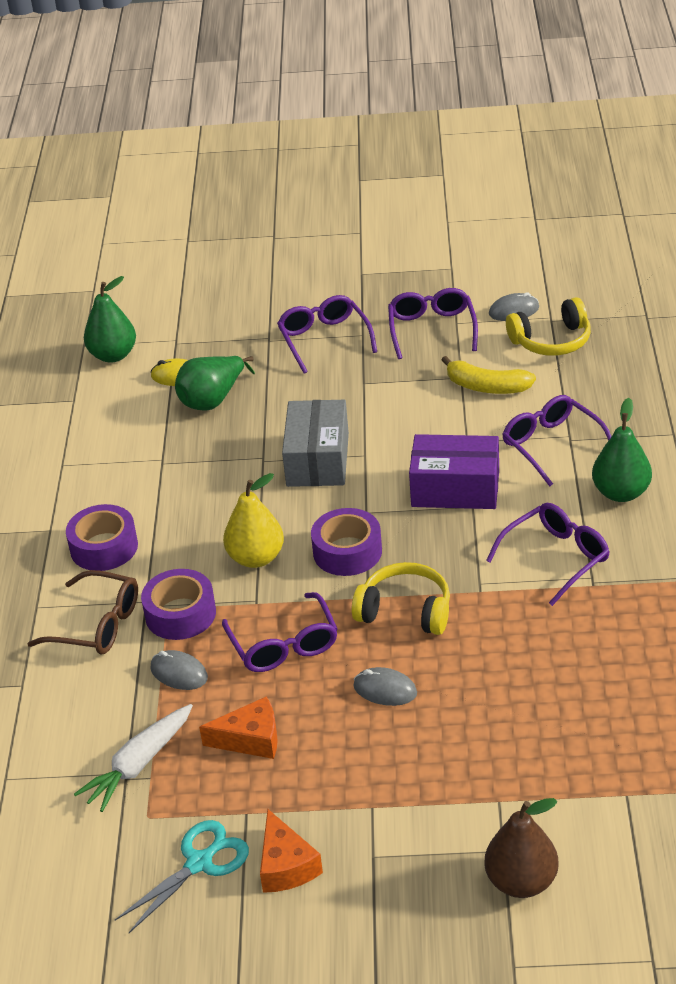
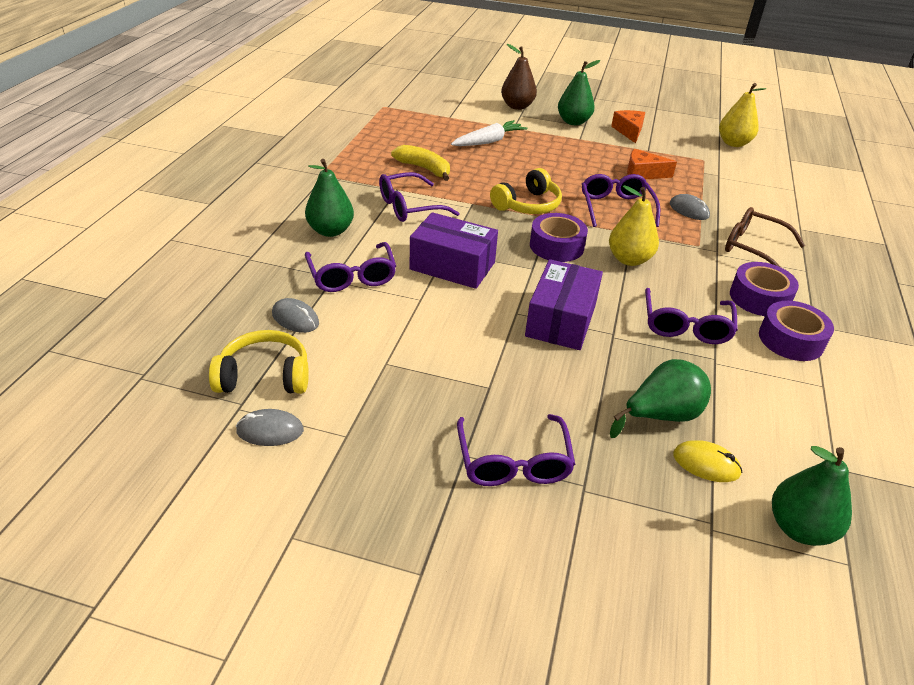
camera: 170 degrees left, 0 degrees up
(86, 893) = (733, 143): none -> yellow pear
(139, 764) = (711, 178): white carrot -> white carrot (488, 141)
(180, 614) = (689, 240): purple tape -> purple tape (791, 340)
(199, 863) = (674, 140): turquoise scissors -> none
(318, 459) = (561, 320): grey box -> purple box
(385, 690) = (556, 175): grey mouse -> grey mouse (295, 318)
(396, 861) = (573, 122): none -> green pear
(405, 611) = (528, 205): yellow headphones -> yellow headphones turned 75 degrees counterclockwise
(432, 329) = (380, 435): purple glasses -> purple glasses (686, 326)
(487, 387) = (368, 344): yellow banana -> yellow banana (424, 169)

